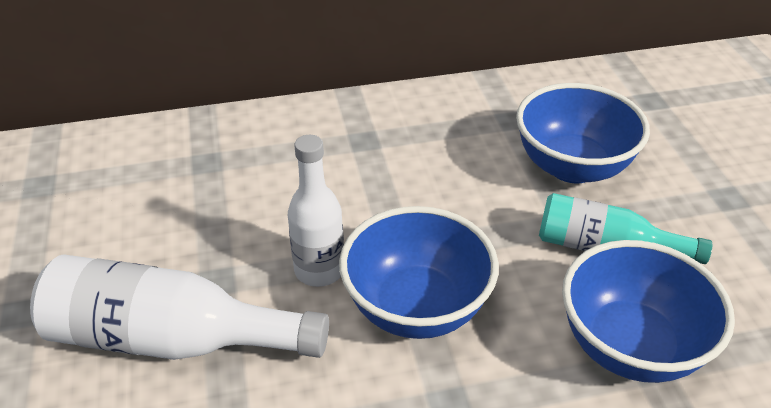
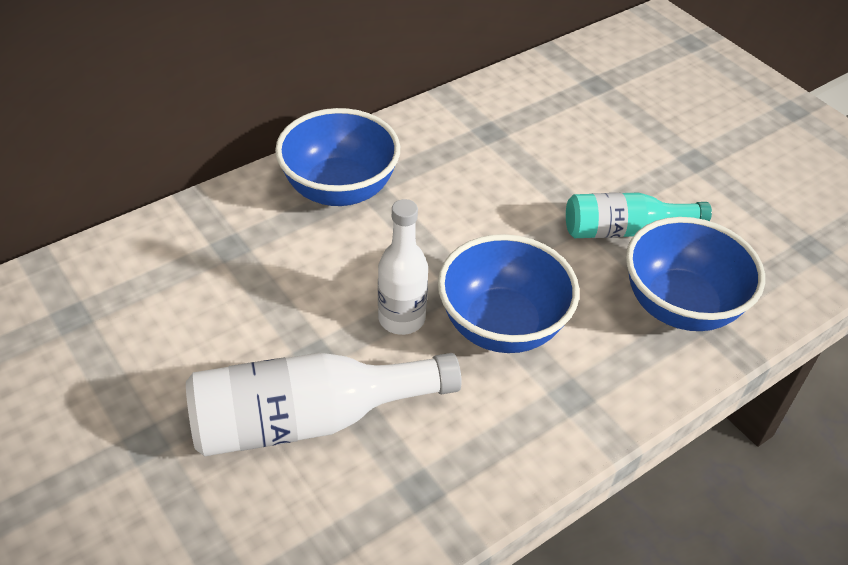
camera: 25 degrees left, 5 degrees up
(572, 167) = (562, 164): blue bowl -> blue bowl (340, 189)

